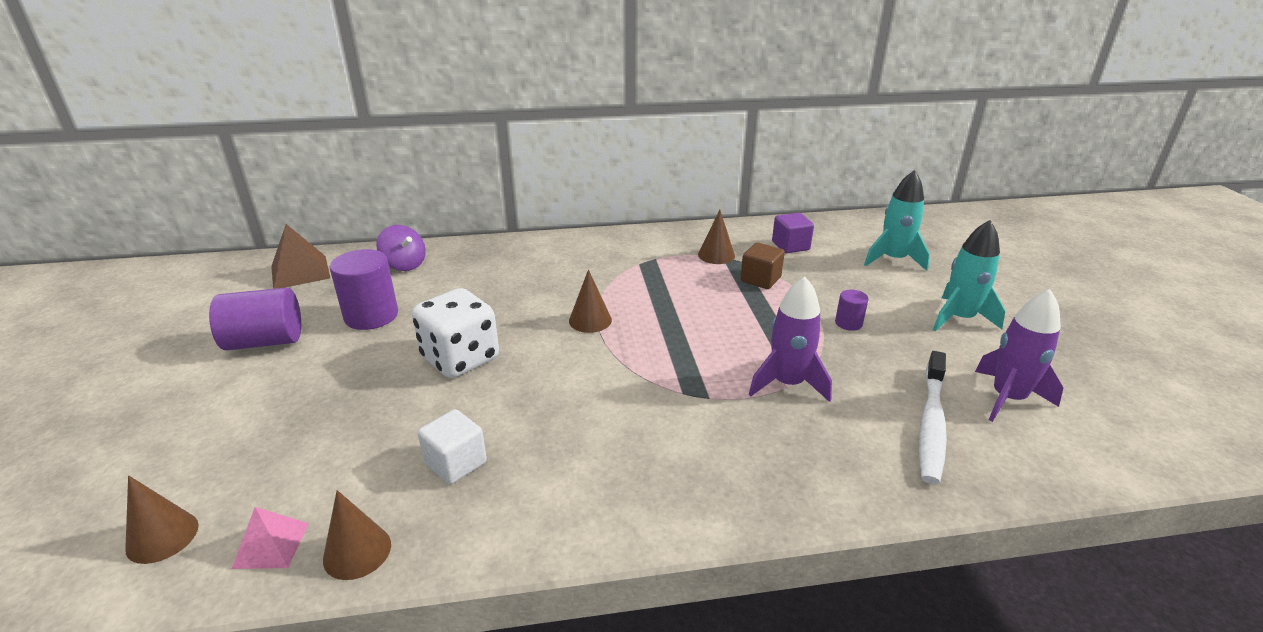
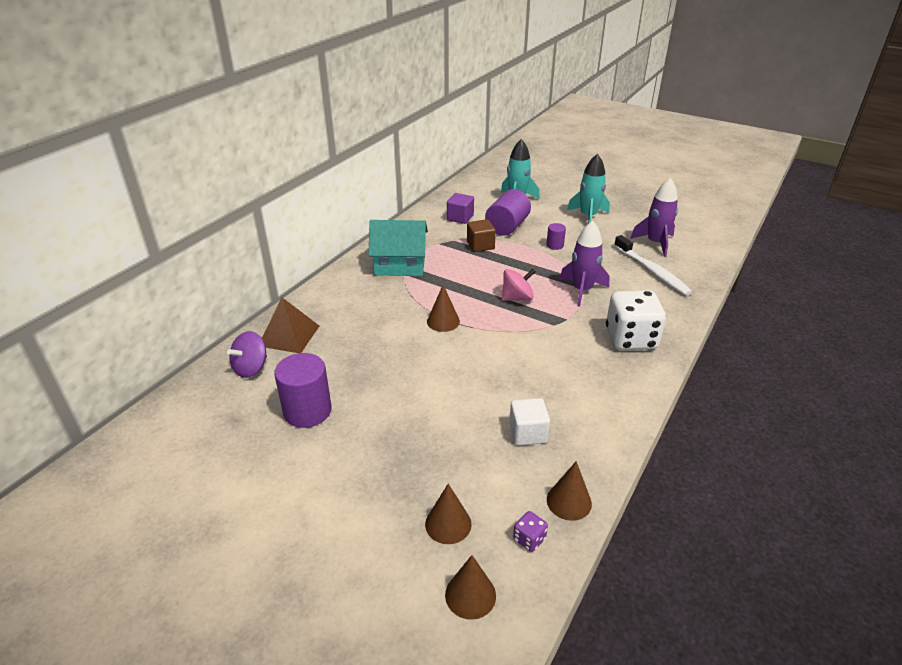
camera: 50 degrees left, 5 degrees up
(265, 341) = (268, 479): purple cylinder -> purple cylinder (507, 226)
(271, 545) = (529, 539): pink pyramid -> purple dice
(300, 272) = (174, 427): brown pyramid -> brown pyramid (289, 335)
(404, 264) = (251, 368): purple spinning top -> purple spinning top turned 135 degrees clockwise
(460, 359) = (420, 390): white dice -> white dice (631, 339)
(650, 255) = (400, 265): none -> turquoise house
(699, 345) = (517, 298): none -> pink spinning top
(716, 255) = (434, 244): brown cone -> brown cone (448, 524)

